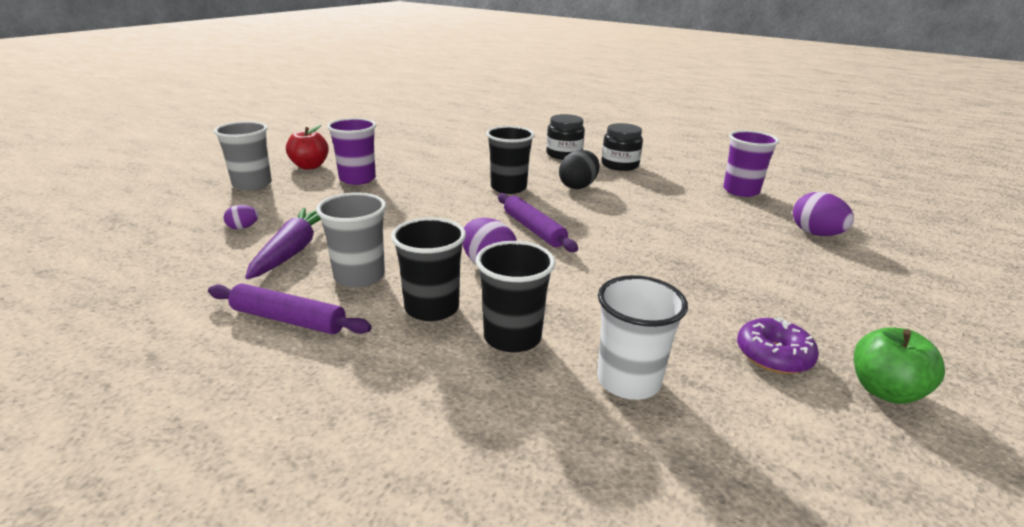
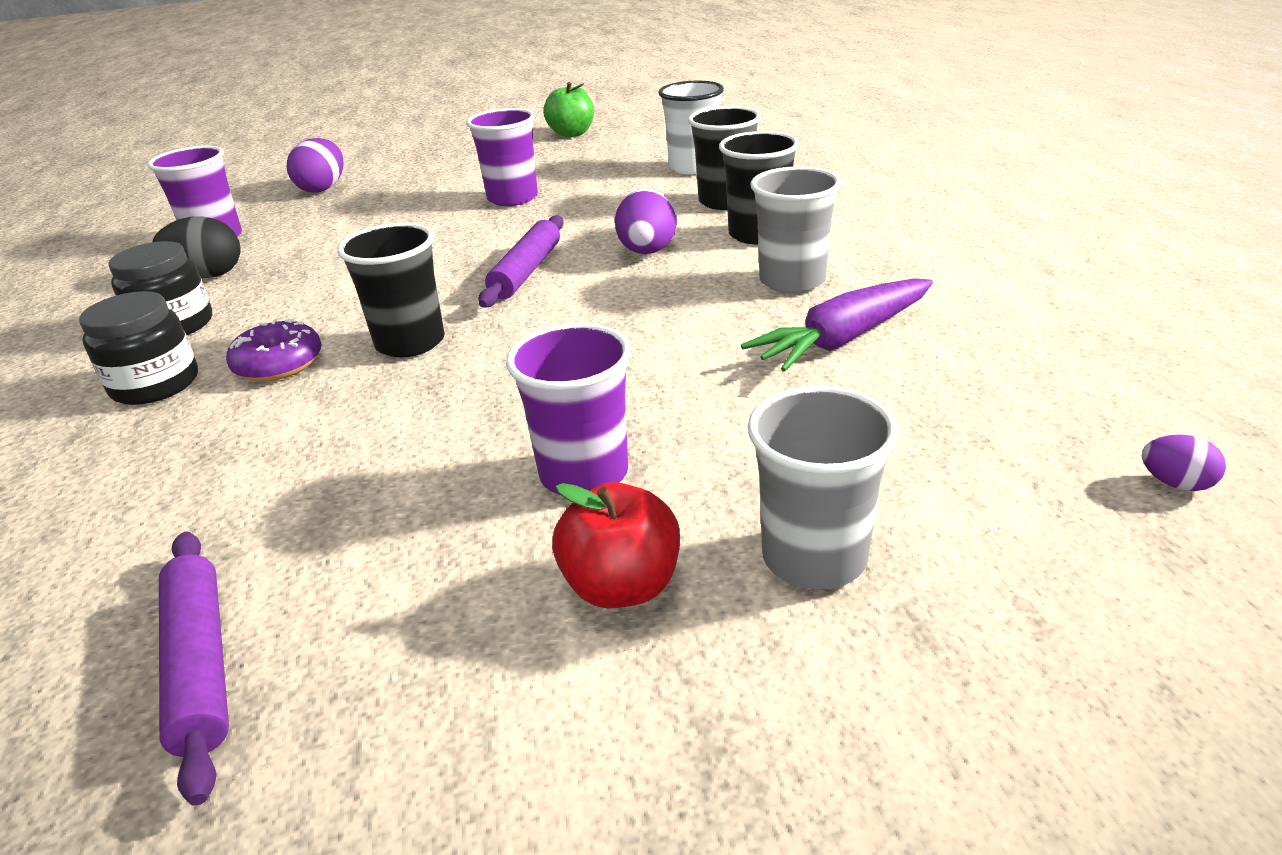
camera: 130 degrees left, 5 degrees up
(243, 227) = (895, 412): purple egg -> purple egg (1176, 483)
(288, 319) = (900, 263): purple rolling pin -> purple rolling pin (201, 665)
(578, 186) = (330, 310): black egg -> black egg (208, 276)
(679, 274) = (512, 198): none -> purple cup
(773, 355) = (585, 154): purple donut -> purple donut (279, 364)

